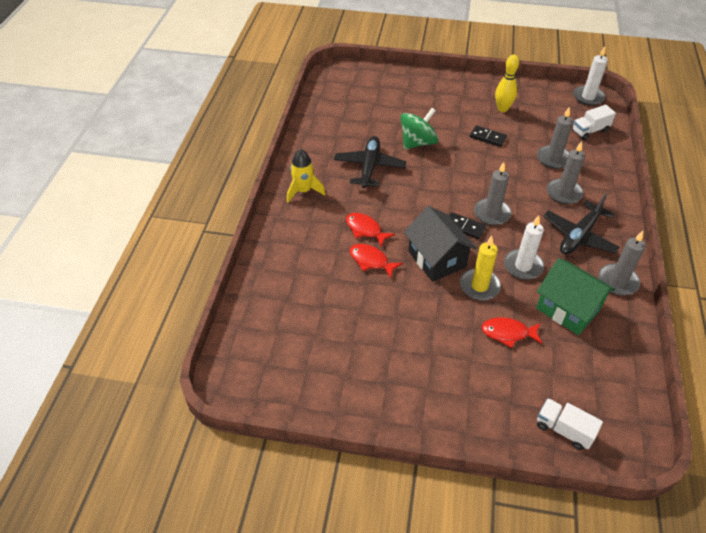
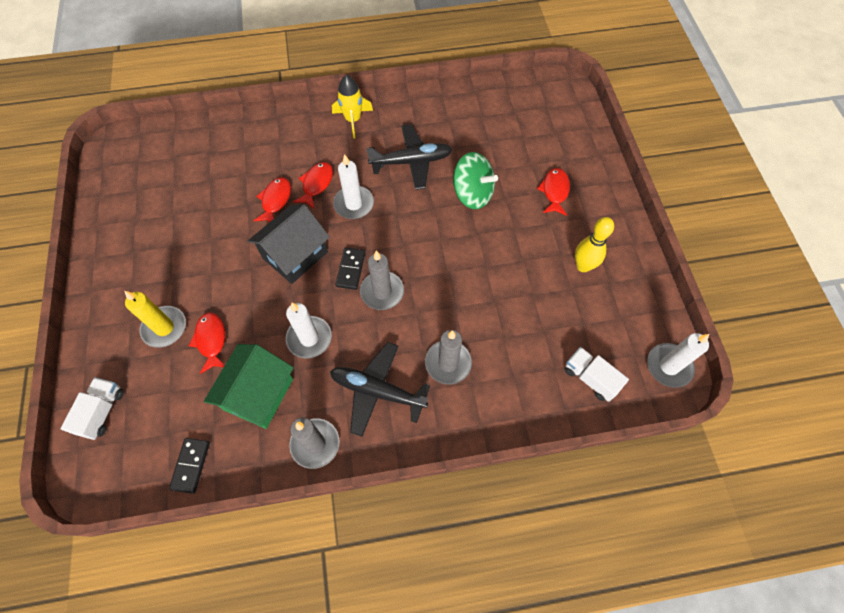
camera: 70 degrees right, 15 degrees up
(398, 211) = (354, 204): none -> white candle
(433, 103) = (554, 191): none -> red fish
(479, 286) = (268, 302): yellow candle -> yellow candle (164, 328)
(487, 137) = (516, 261): black domino -> black domino (190, 465)
(553, 158) = (509, 341): grey candle -> none

